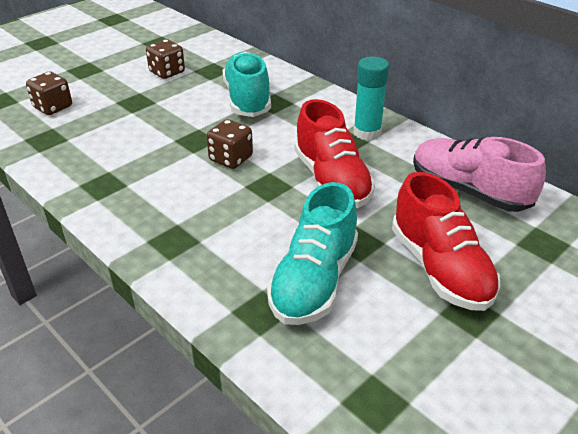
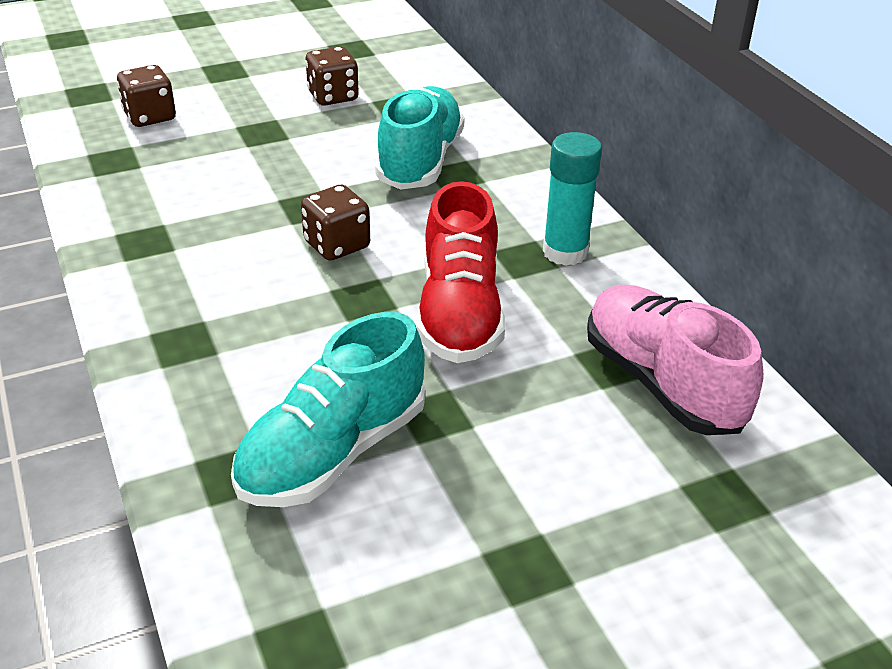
camera: 20 degrees right, 0 degrees up
(440, 268) = (529, 488): red shoe -> none

